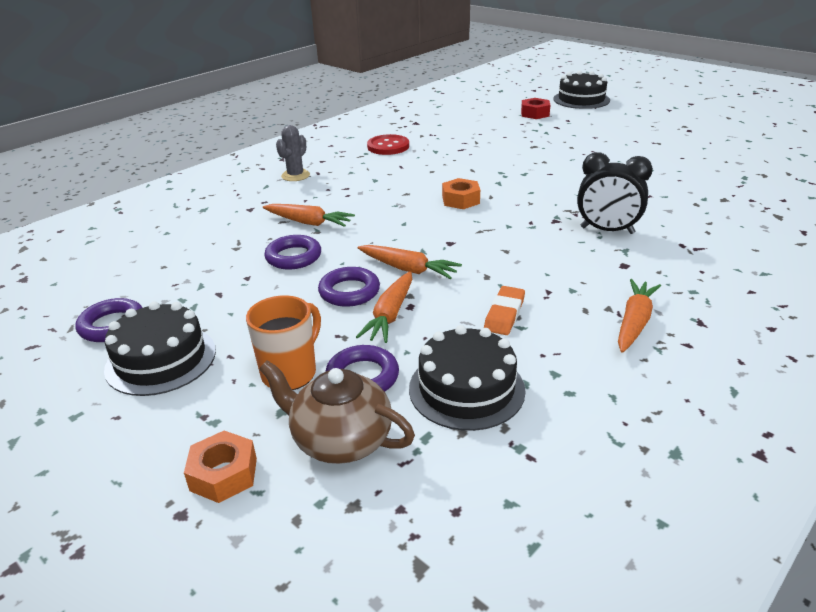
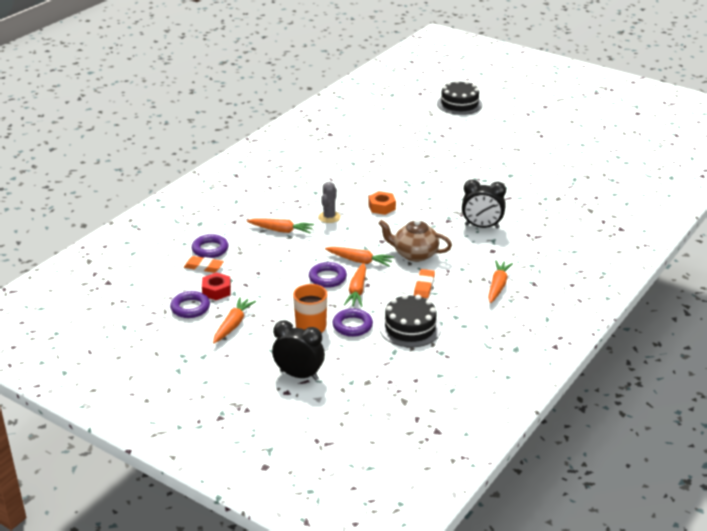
camera: 10 degrees left, 0 degrees up
(161, 359) = (233, 325): black cake -> orange carrot
(172, 265) = (203, 267): none -> orange eraser
(223, 474) = (299, 375): orange nut -> black clock
(293, 257) = (282, 257): purple ring -> purple ring (210, 249)
(295, 175) = (254, 191): grey cactus -> grey cactus (329, 217)
(340, 440) = (351, 356): brown teapot -> brown teapot (414, 254)
(388, 146) = (315, 160): red button -> none
(535, 114) = (424, 121): red nut -> red nut (216, 291)

